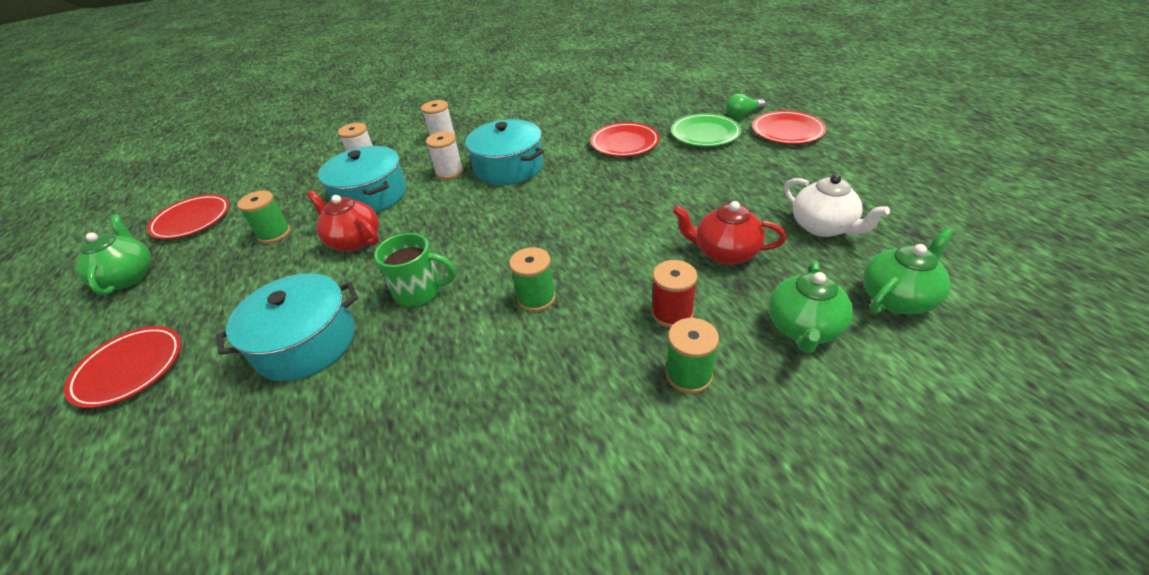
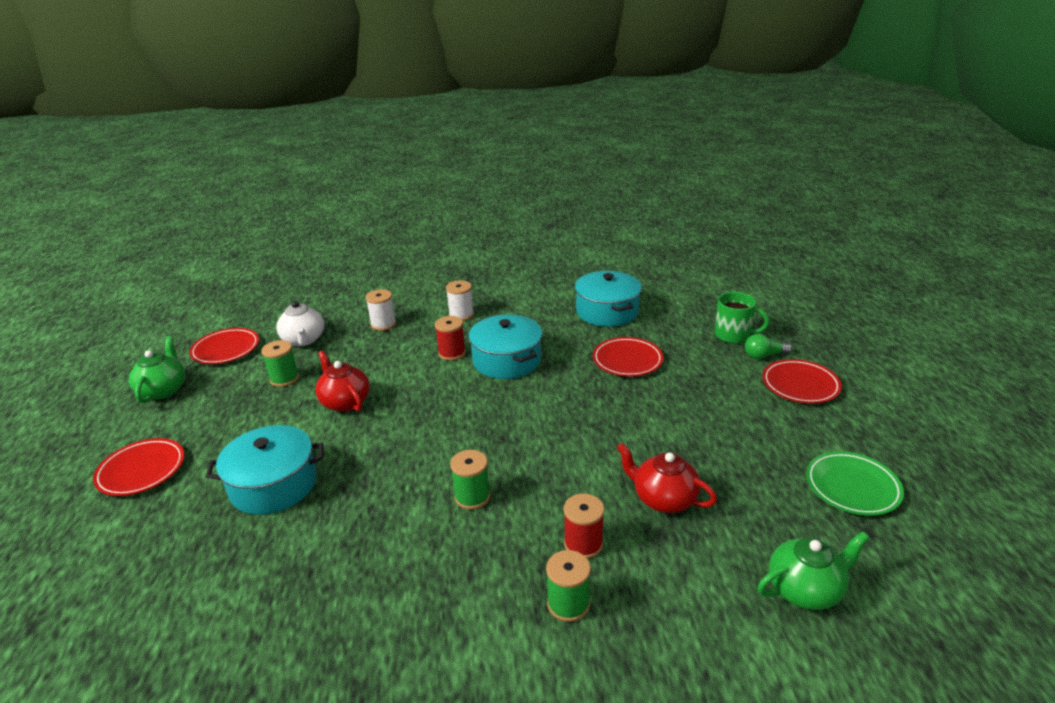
camera: 15 degrees right, 10 degrees down
(370, 195) = (375, 361): turquoise pot -> turquoise pot (607, 311)
(419, 291) = (379, 464): green mug -> green mug (733, 335)
(449, 172) = (452, 353): white spool -> red spool
(705, 134) = (713, 368): green plate -> green plate (852, 487)
(803, 329) = (695, 592): green teapot -> none
(823, 227) = (775, 498): white teapot -> white teapot (304, 340)

